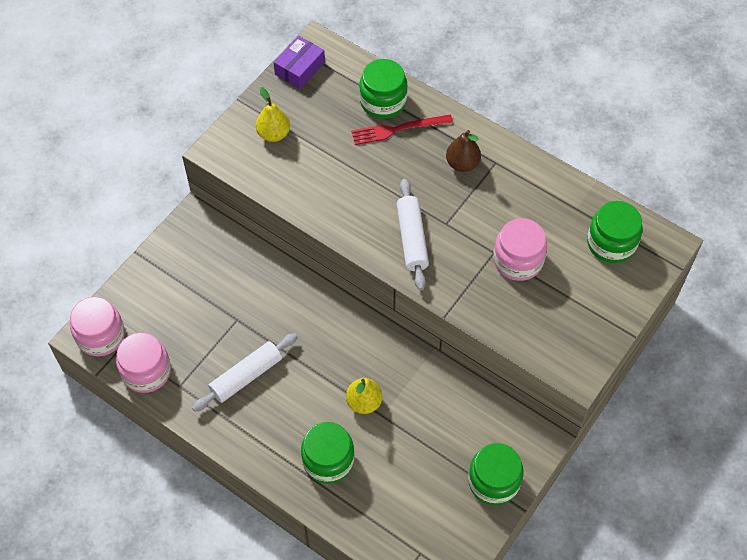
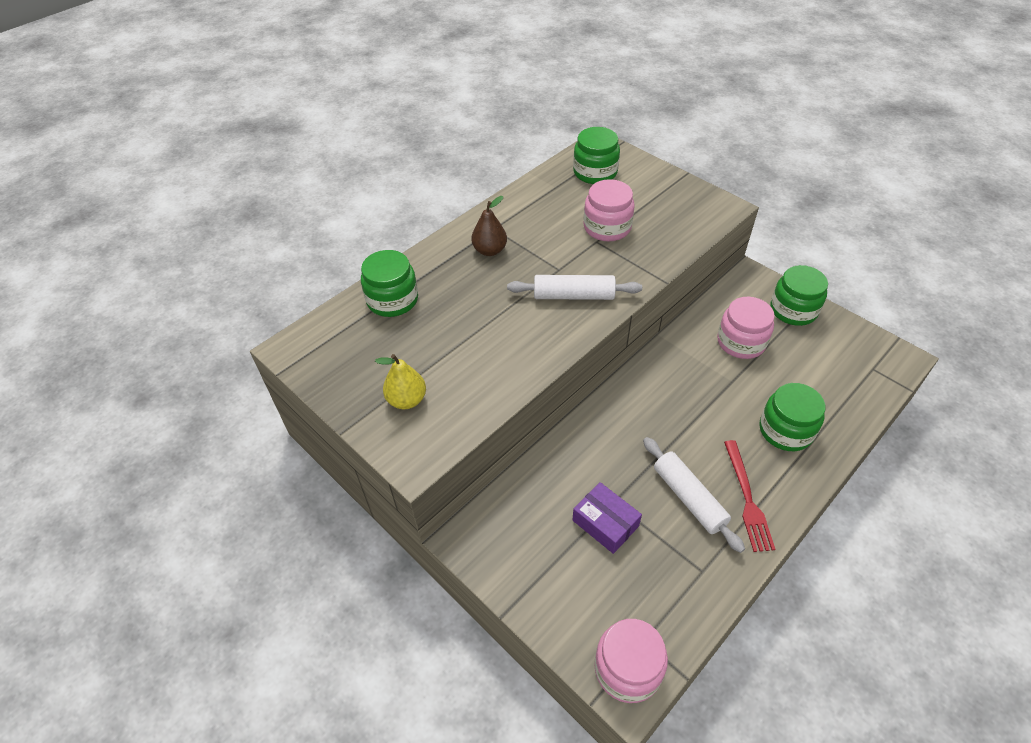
camera: 80 degrees left, 10 degrees down
(146, 371) = (682, 610): pink jar -> pink jar (741, 342)
(300, 68) = (318, 367): purple box -> purple box (605, 523)
(364, 402) = (718, 394): yellow pear -> none
(398, 129) = (433, 292): red fork -> red fork (747, 498)

